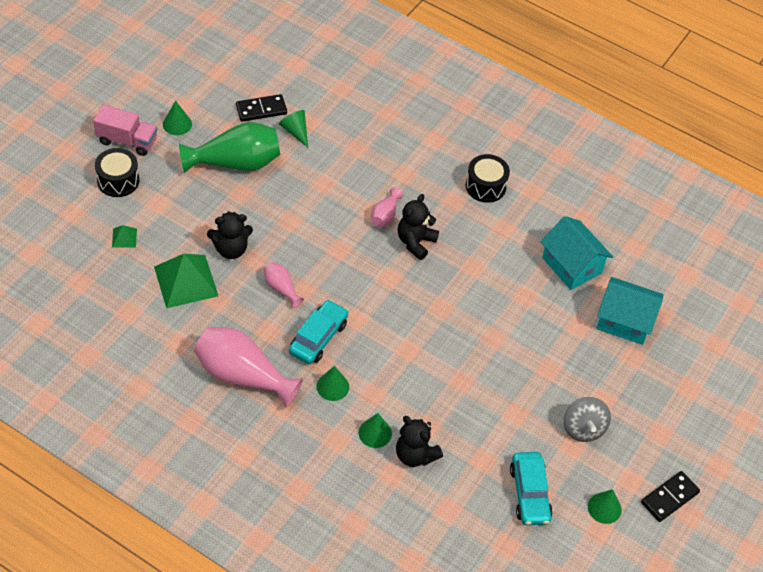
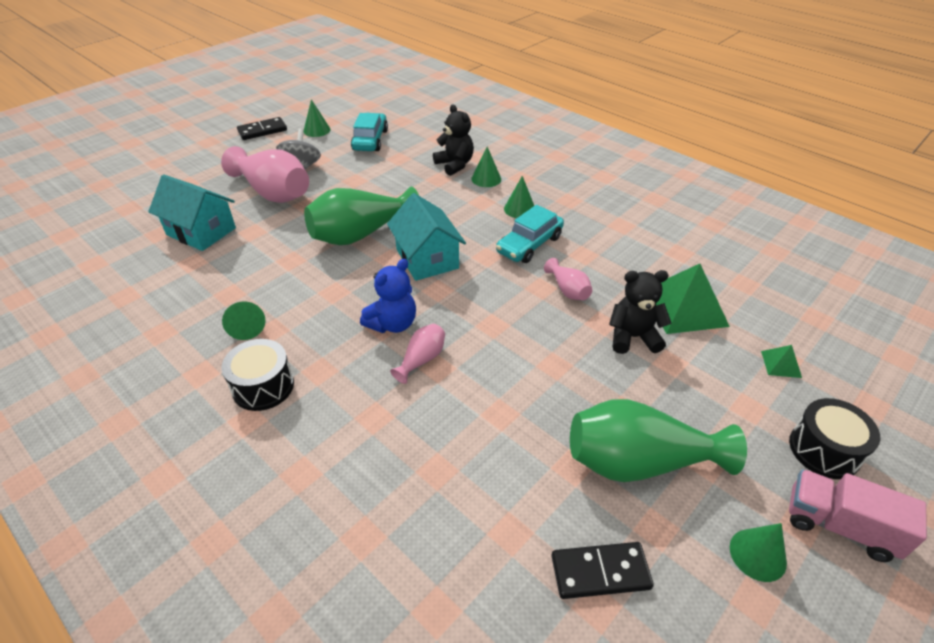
camera: 165 degrees left, 10 degrees down
(242, 375) = (608, 223): pink vase -> pink vase (273, 193)
(295, 131) = (537, 514): green cone -> green cone (247, 326)
(415, 242) = (392, 324): black teddy bear -> blue teddy bear
(477, 334) = (360, 234): none -> green vase
(571, 265) = (217, 283): turquoise house -> turquoise house (427, 259)

